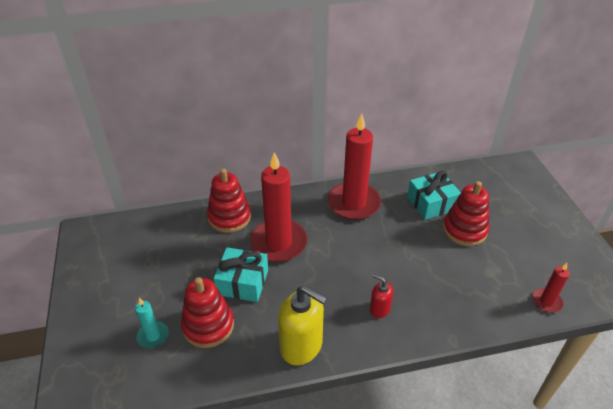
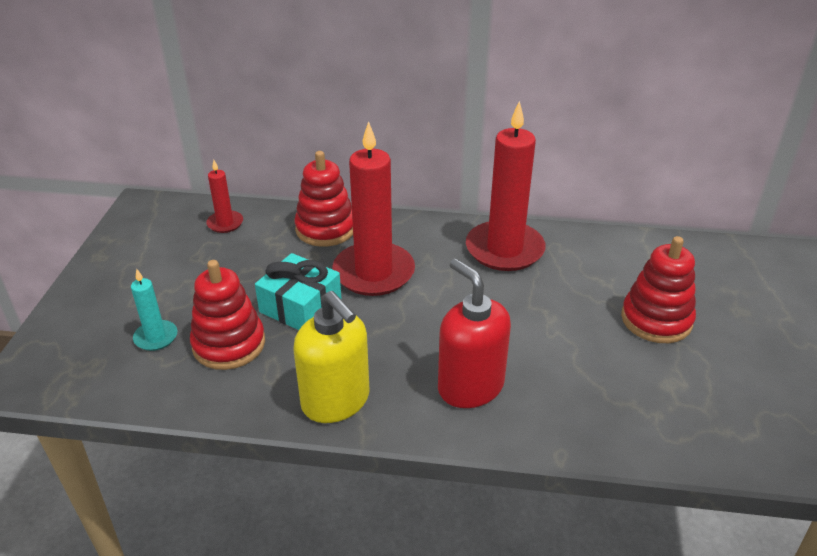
camera: 20 degrees right, 5 degrees down
(379, 309) = (470, 386): red soap dispenser -> red soap dispenser, size x1.93
(431, 203) = (622, 274): turquoise gift -> none
(546, 301) = (743, 447): red candle -> red candle (225, 223)

